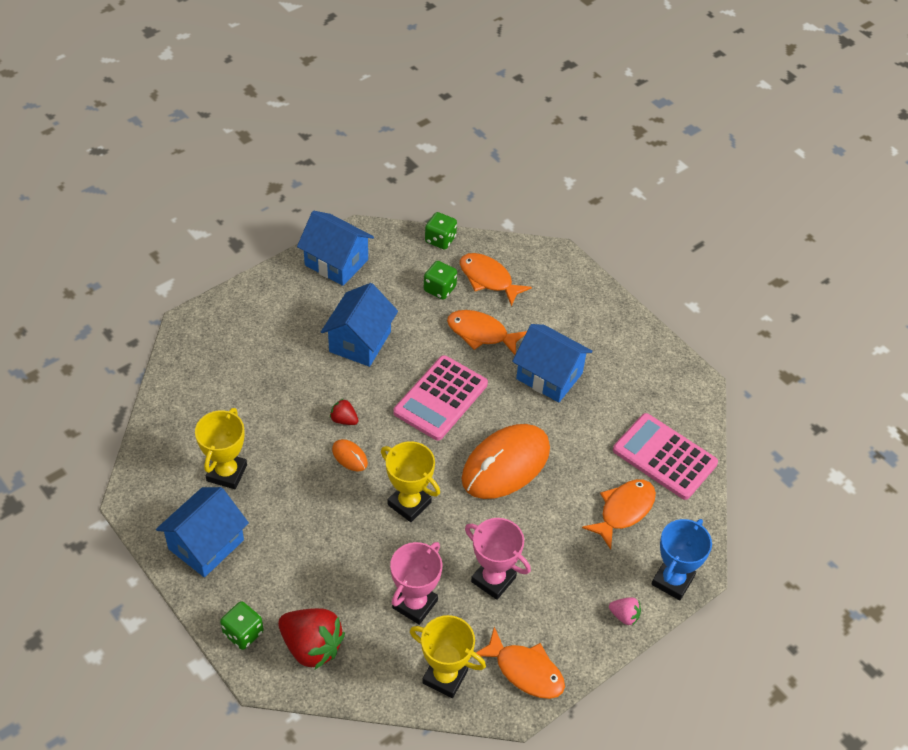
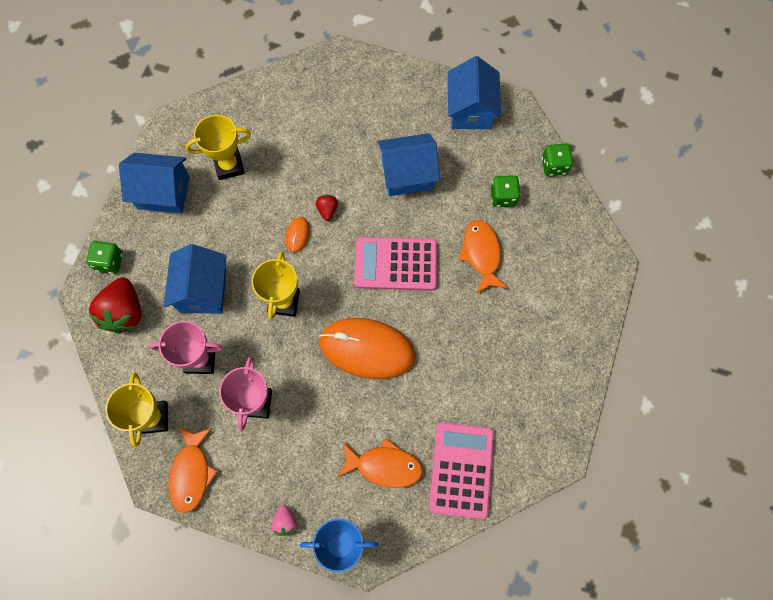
camera: 60 degrees right, 20 degrees up
(488, 279) = (542, 226): orange fish -> none
(549, 376) = (477, 331): blue house -> blue house (203, 290)

